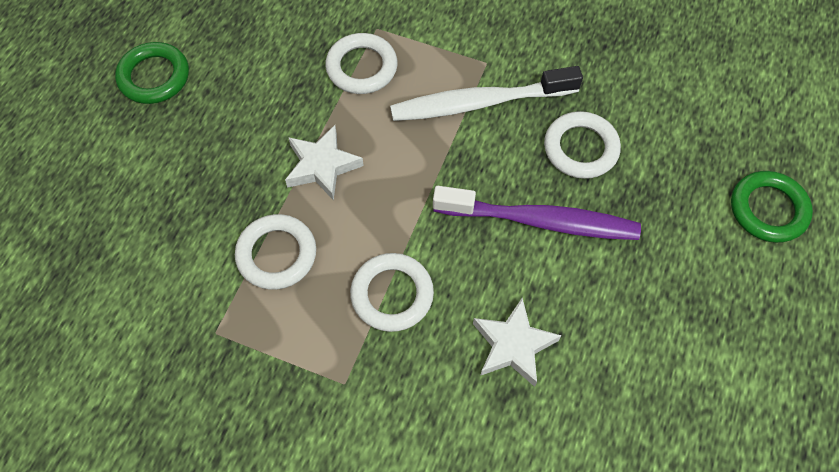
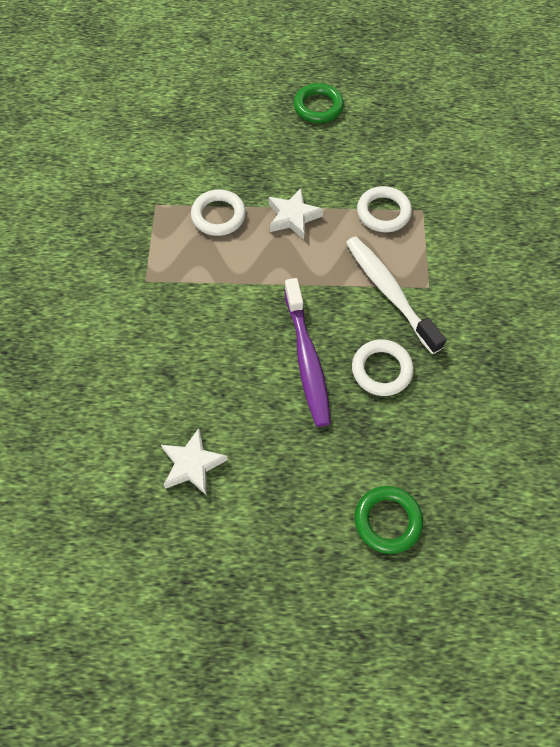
camera: 70 degrees right, 0 degrees up
(392, 294) = (214, 286): white ring -> none
(513, 345) = (204, 367): white star -> white star (192, 464)

